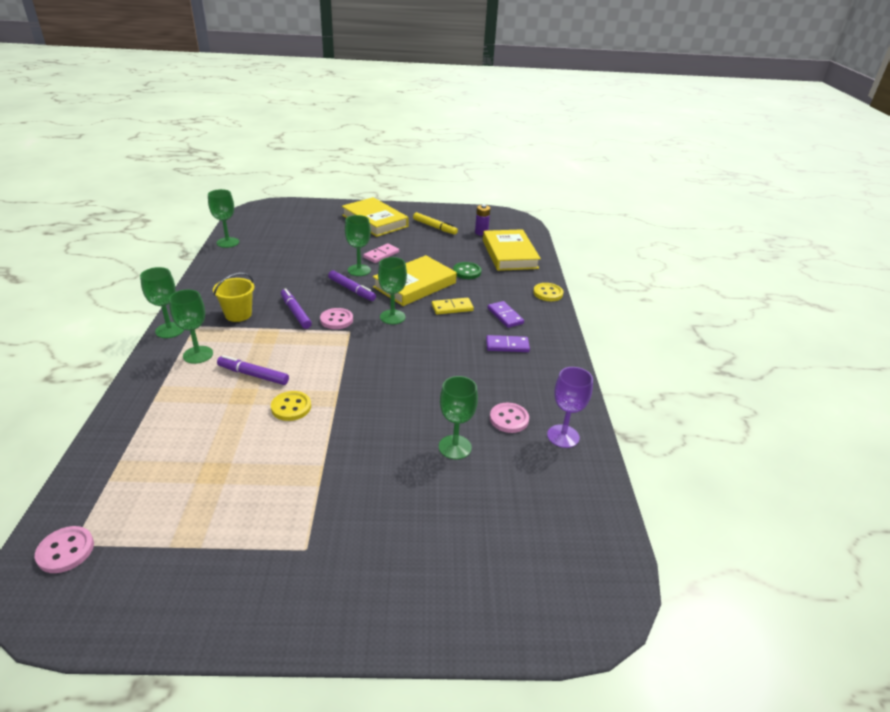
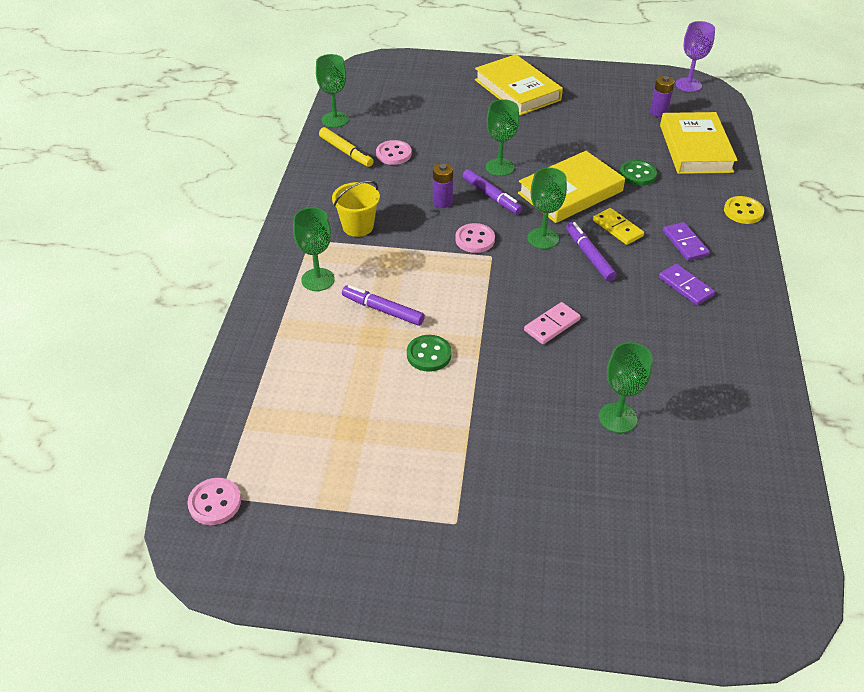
camera: 10 degrees right, 10 degrees up
(170, 330) = (282, 245): green goblet -> none
(291, 407) = (429, 354): yellow button -> green button
(295, 312) = (425, 227): purple marker -> purple marker (589, 256)
(311, 295) = (442, 202): none -> purple battery
(381, 255) = (527, 144): pink domino -> pink domino (552, 325)
(434, 227) = (596, 102): yellow marker -> yellow marker (346, 152)
(452, 308) = (617, 228): yellow domino -> yellow domino turned 60 degrees clockwise
(507, 345) = (685, 286): purple domino -> purple domino turned 45 degrees clockwise
(509, 419) = (683, 386): pink button -> pink button (393, 154)
(563, 436) = (747, 413): purple goblet -> purple goblet (688, 85)

